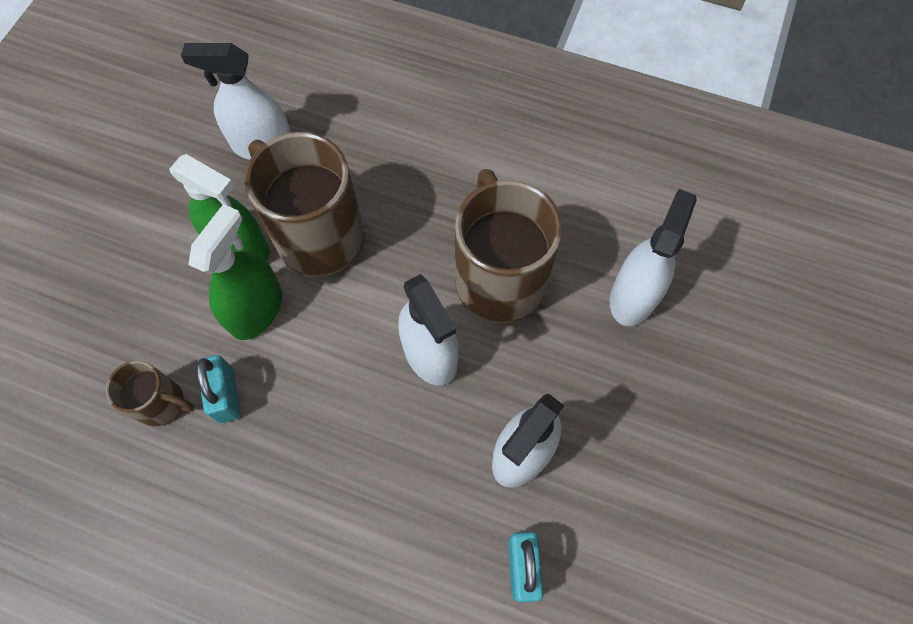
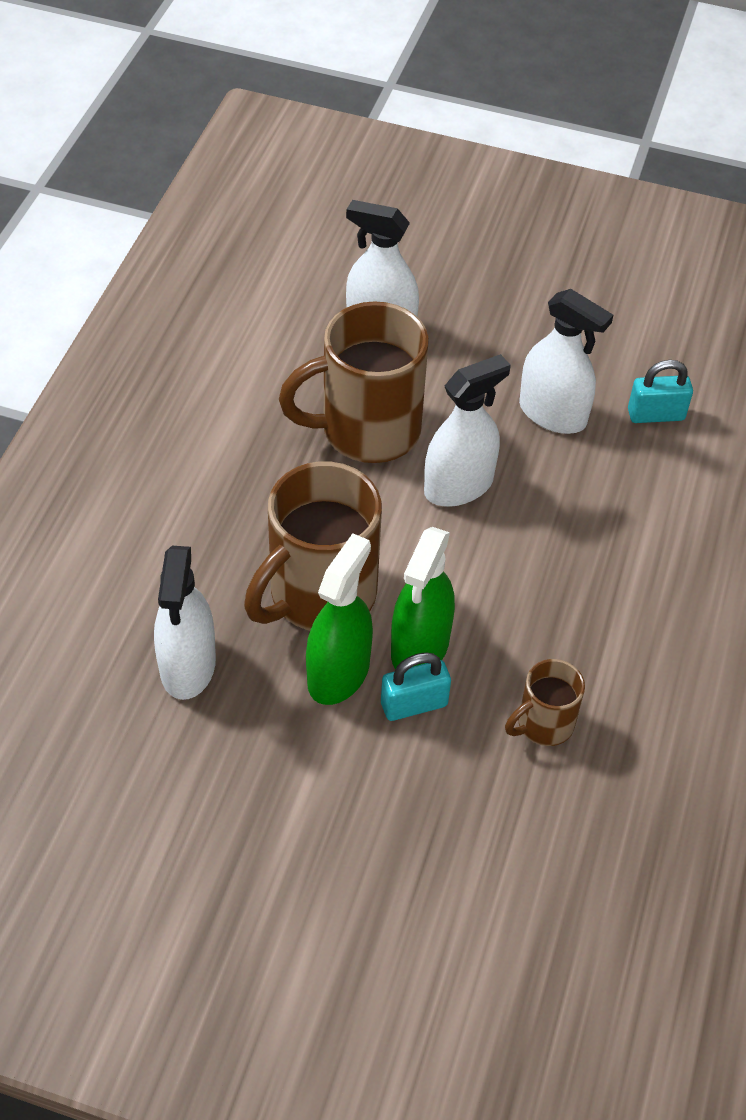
camera: 95 degrees left, 15 degrees down
(163, 403) = (543, 724): brown mug -> brown mug turned 135 degrees counterclockwise
(226, 395) = (526, 664): turquoise padlock -> turquoise padlock (414, 704)
(256, 309) = (420, 647): green spray bottle -> green spray bottle turned 90 degrees counterclockwise

